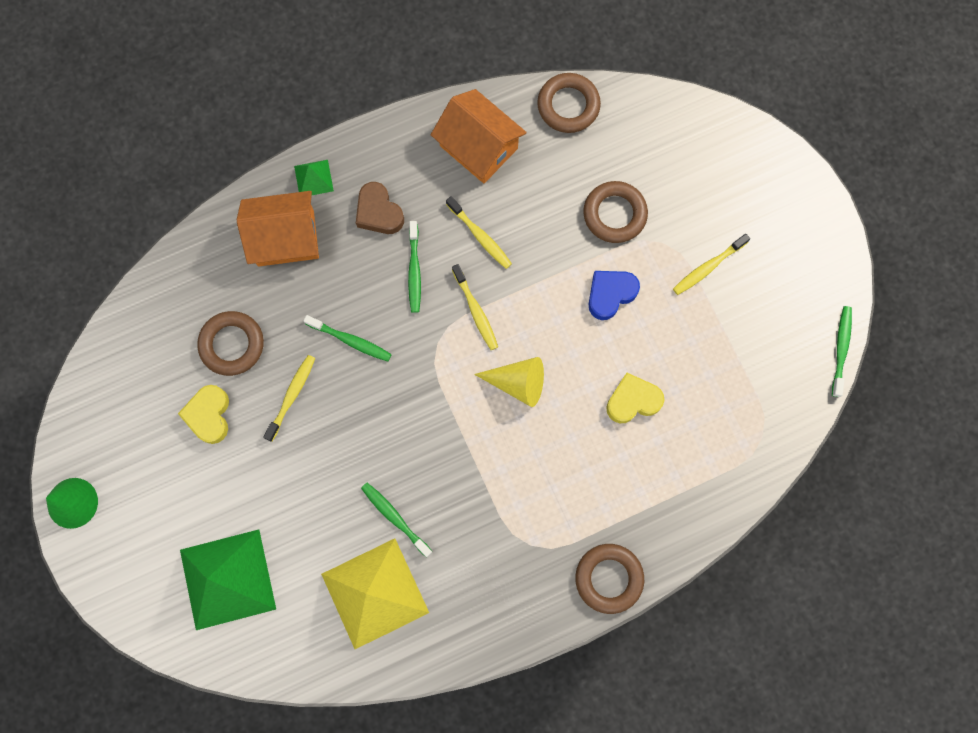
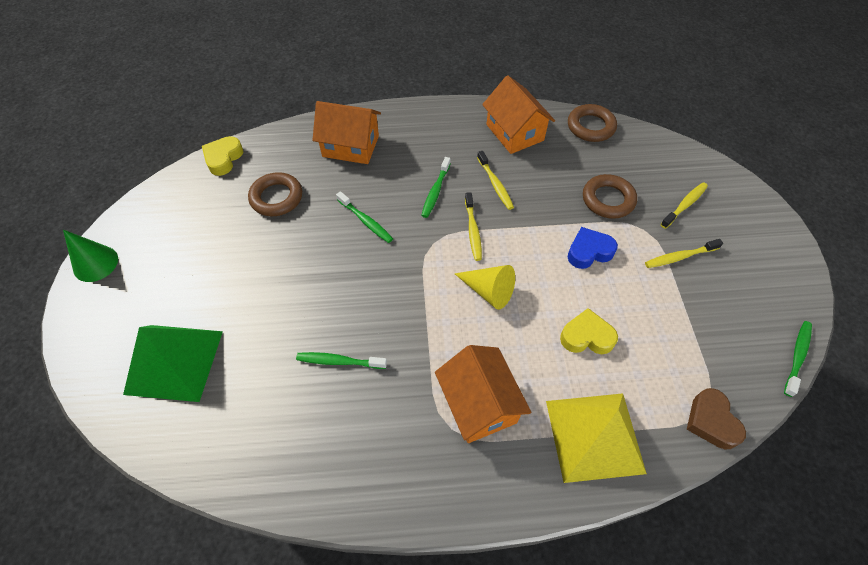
camera: 20 degrees right, 20 degrees down
(209, 415) = (233, 237): yellow heart -> yellow heart (223, 159)
(292, 396) = (302, 244): yellow toothbrush -> yellow toothbrush (684, 205)
(313, 178) = (388, 119): green pyramid -> none
(375, 593) = (291, 419): yellow pyramid -> yellow pyramid (594, 436)
(378, 212) = (425, 150): brown heart -> brown heart (711, 421)
(395, 517) = (339, 361): green toothbrush -> green toothbrush turned 60 degrees counterclockwise
(548, 511) = (479, 404): none -> orange house
(609, 578) = (518, 488): brown ring -> none

